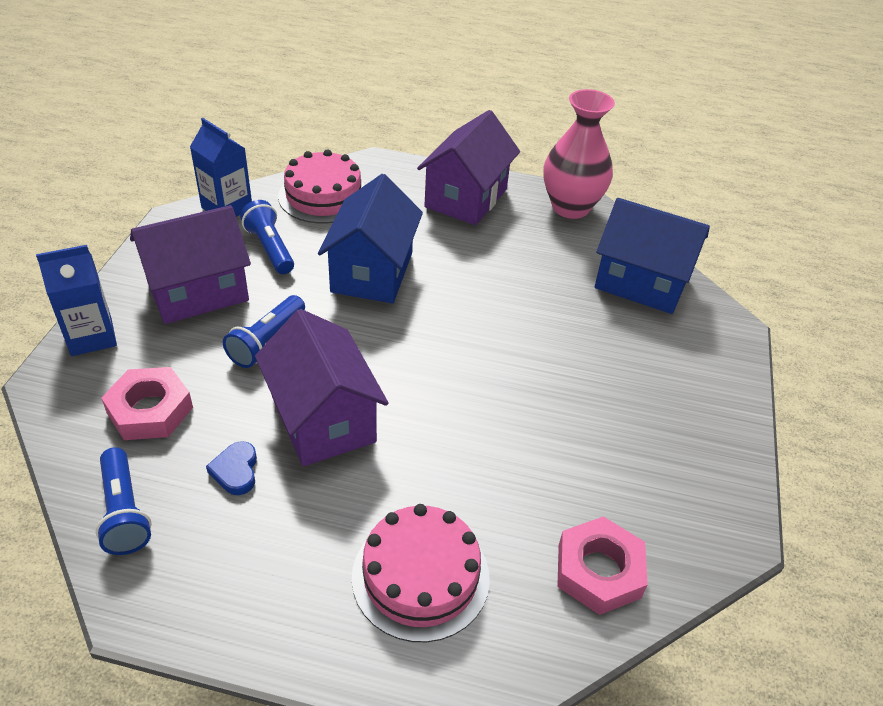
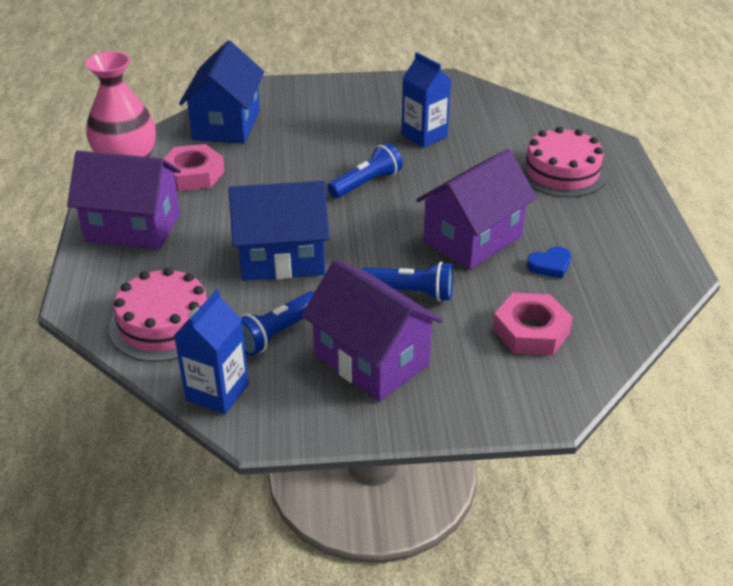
camera: 105 degrees left, 5 degrees down
(91, 337) = (477, 408): blue carton -> blue carton (424, 136)
(124, 512) = (626, 305): blue flashlight -> blue flashlight (366, 183)
(598, 571) = (506, 117): pink nut -> pink nut (193, 174)

